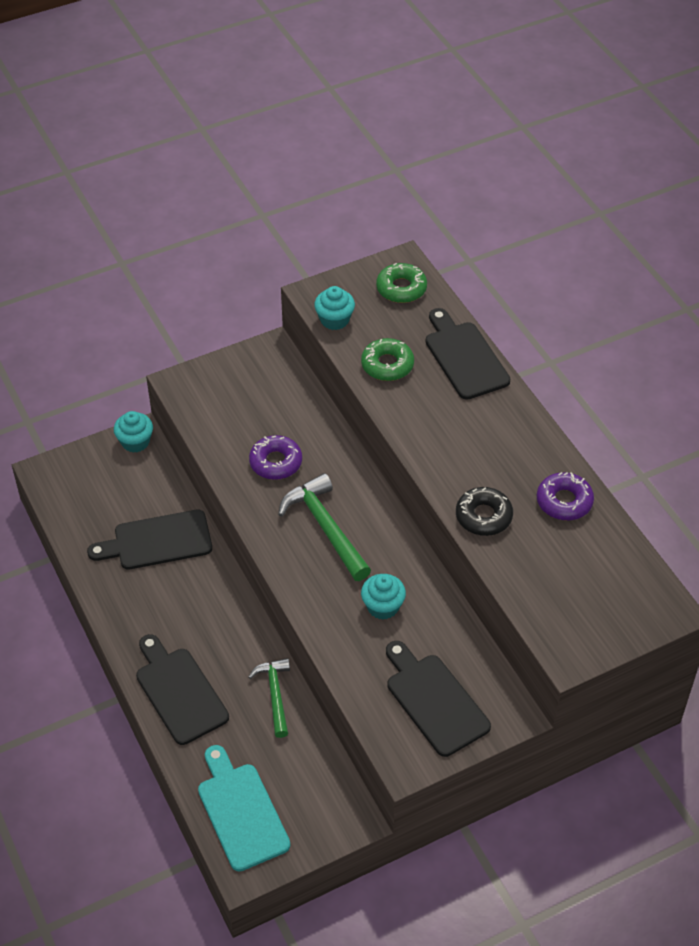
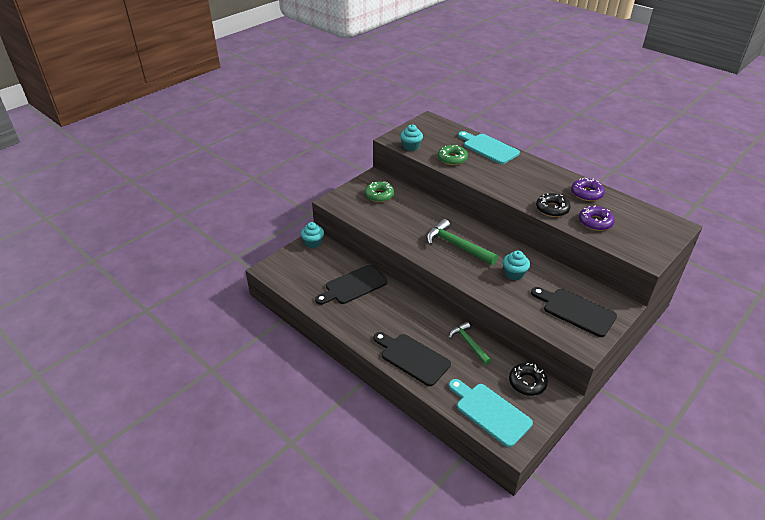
camera: 20 degrees left, 10 degrees down
(276, 462) = (409, 223): purple donut -> purple donut (595, 222)
(322, 785) = (527, 382): none -> black donut
(401, 288) = (436, 128): green donut -> green donut (379, 195)
(464, 357) = (488, 148): black cutting board -> turquoise cutting board

